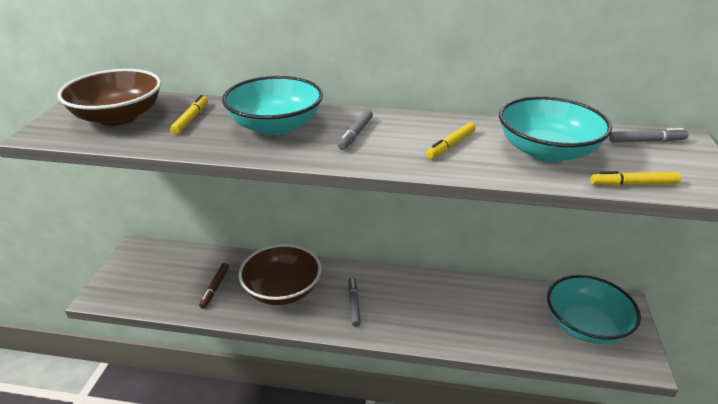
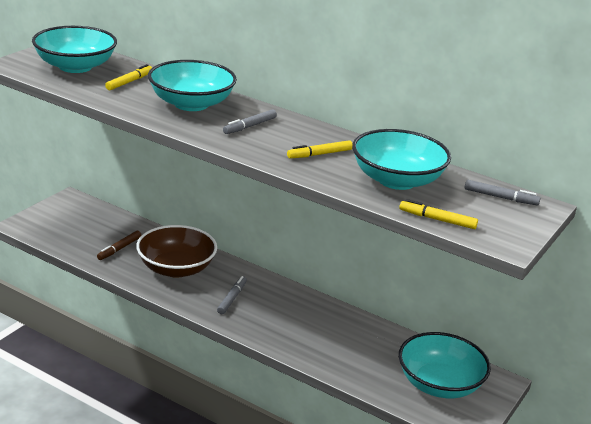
camera: 20 degrees right, 5 degrees down
(118, 117) = (75, 66): brown bowl -> turquoise bowl

